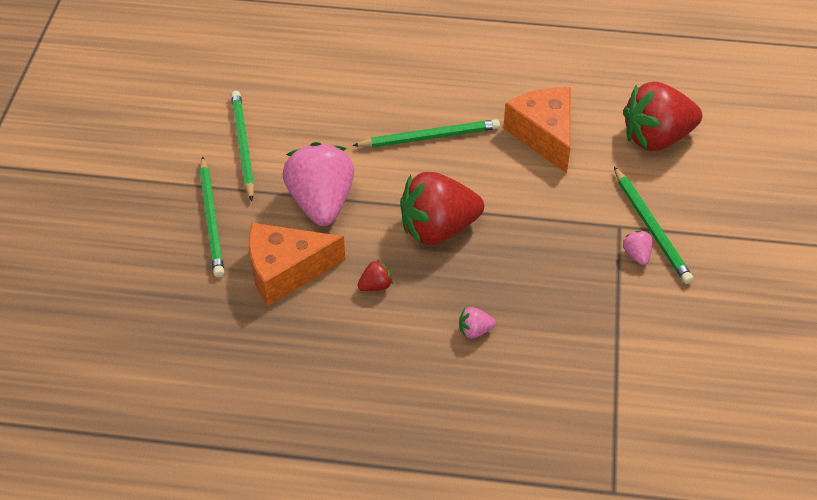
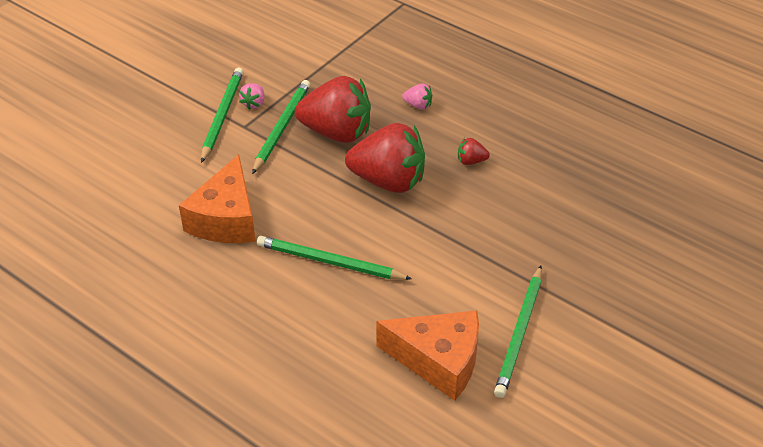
camera: 150 degrees left, 5 degrees down
(211, 219) = (585, 270): green pencil -> green pencil (282, 127)
(286, 270) = (538, 200): orange cheese -> orange cheese (438, 361)
(321, 203) = (474, 243): pink strawberry -> none
(656, 138) = (136, 175): red strawberry -> red strawberry (337, 133)

